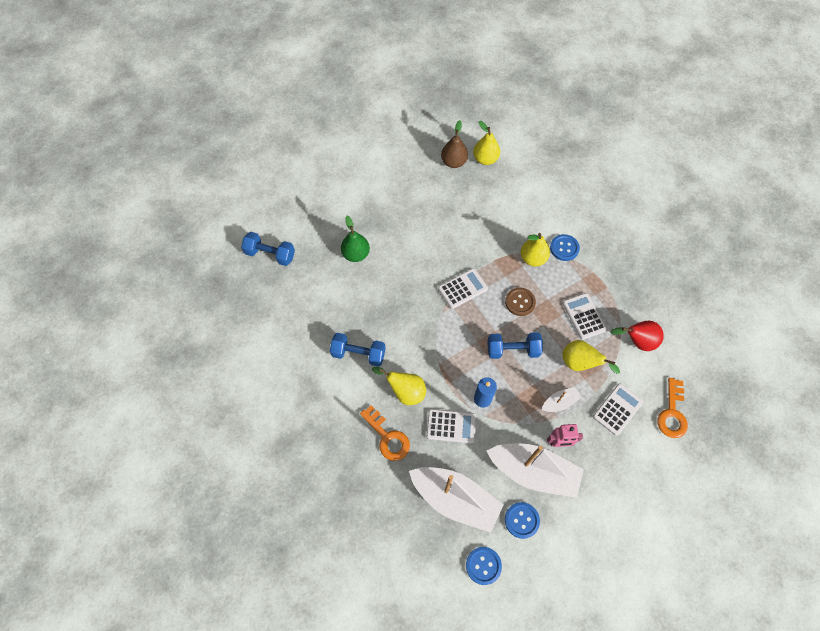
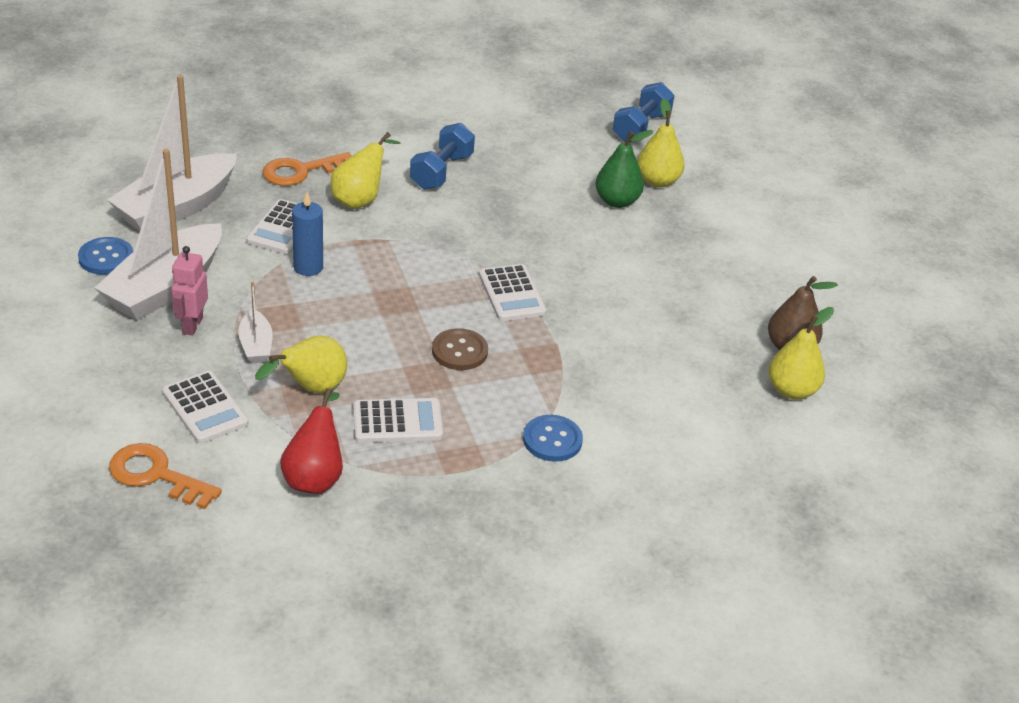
camera: 100 degrees right, 25 degrees down
(483, 565) = (74, 210): blue button -> none
(512, 350) = (374, 319): blue dumbbell -> none
(532, 258) = (543, 391): yellow pear -> yellow pear (657, 181)

